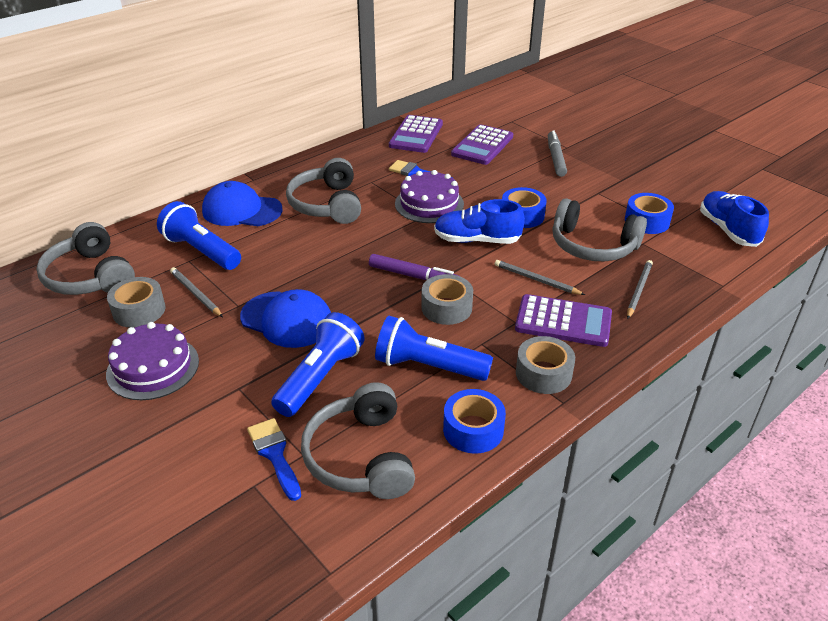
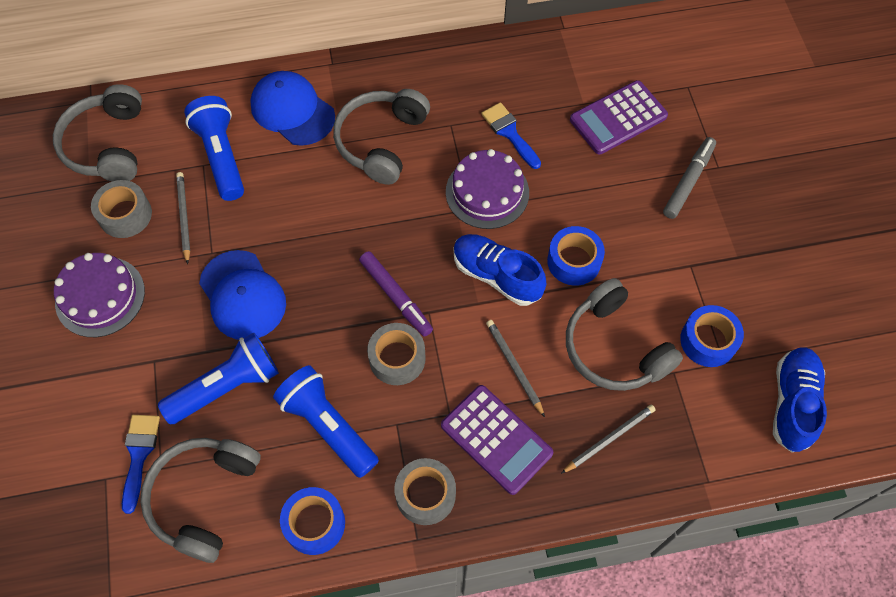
camera: 30 degrees right, 25 degrees up
(416, 135) = (555, 63): purple calculator -> none

